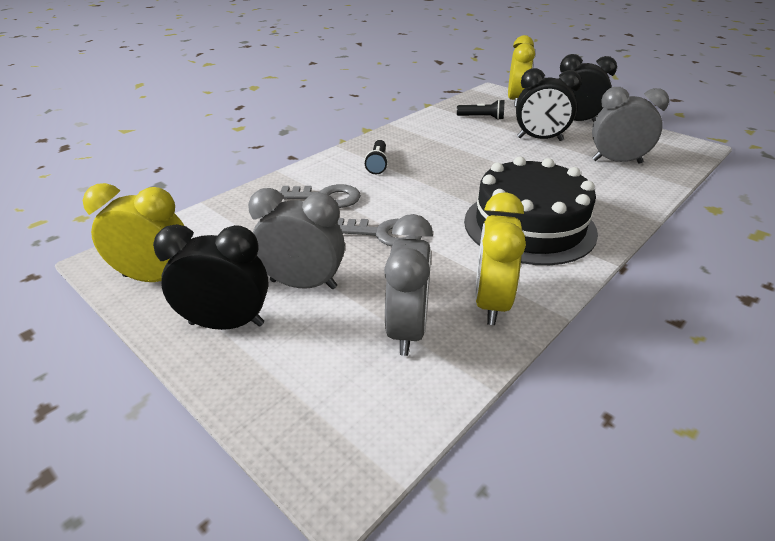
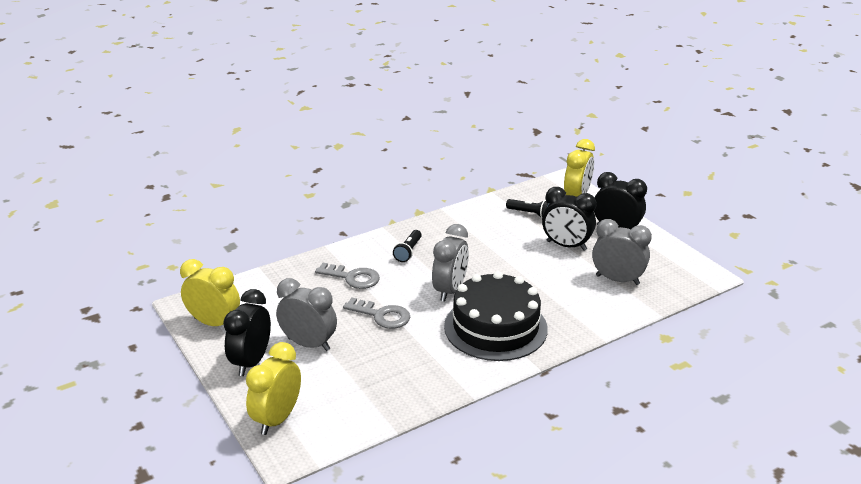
camera: 15 degrees right, 5 degrees down
(226, 324) = (251, 362): black clock -> black clock turned 90 degrees counterclockwise
(407, 330) = (362, 386): grey clock -> grey clock (450, 290)
(491, 303) = (428, 379): yellow clock -> yellow clock (277, 419)

